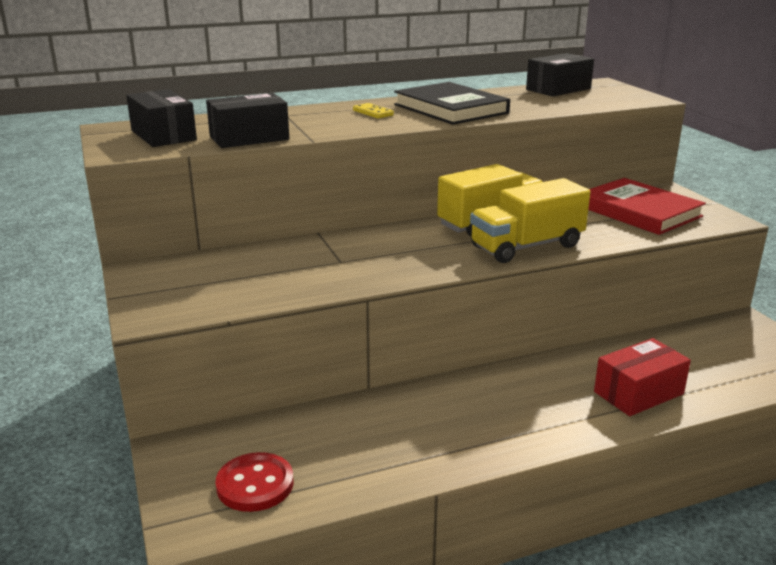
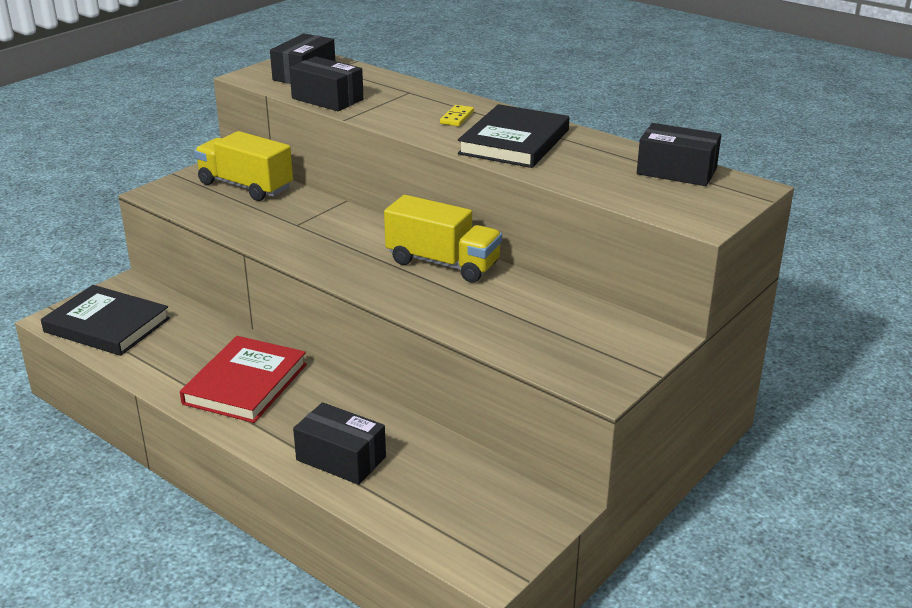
camera: 60 degrees right, 5 degrees up
(255, 484) = (107, 325): red button -> black book
(527, 246) = (403, 291): yellow truck -> yellow truck (245, 186)
(638, 393) = (341, 458): red box -> black box
(639, 211) = (566, 332): red book -> red book (245, 384)

